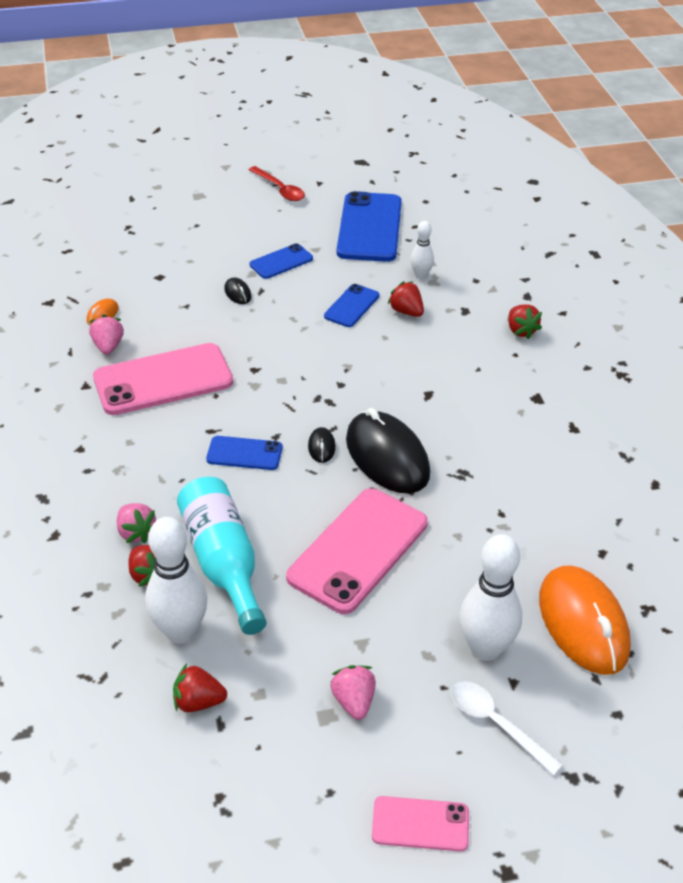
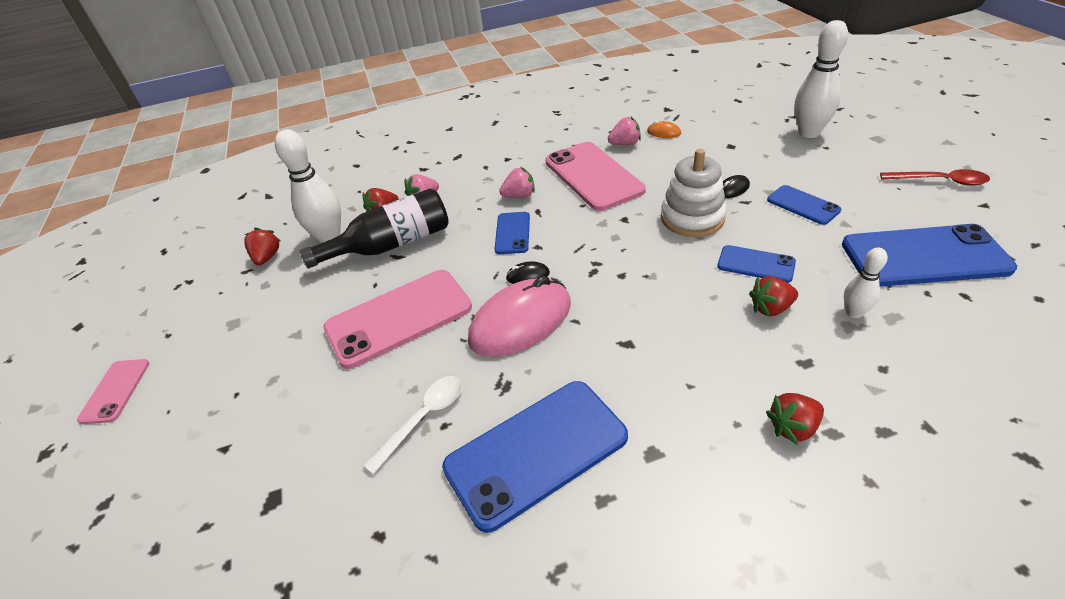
camera: 90 degrees right, 0 degrees up
(223, 562) = (391, 245): turquoise bottle -> black bottle
(272, 326) = (692, 218): none -> white stacking toy
(280, 189) = (940, 181): red spoon -> red spoon turned 120 degrees counterclockwise
(353, 701) = (241, 337): pink strawberry -> pink strawberry (519, 196)
(358, 550) = (398, 318): pink phone -> pink phone turned 60 degrees counterclockwise
(387, 457) = (520, 322): black mouse -> pink mouse
(406, 312) = (770, 308): red strawberry -> red strawberry turned 150 degrees counterclockwise
(485, 648) = (268, 423): white bowling pin -> white bowling pin (809, 133)
(496, 724) = (183, 437): white spoon -> white spoon (423, 418)
(532, 458) = (536, 452): none -> blue phone
(583, 623) = (278, 512): orange mouse -> none

